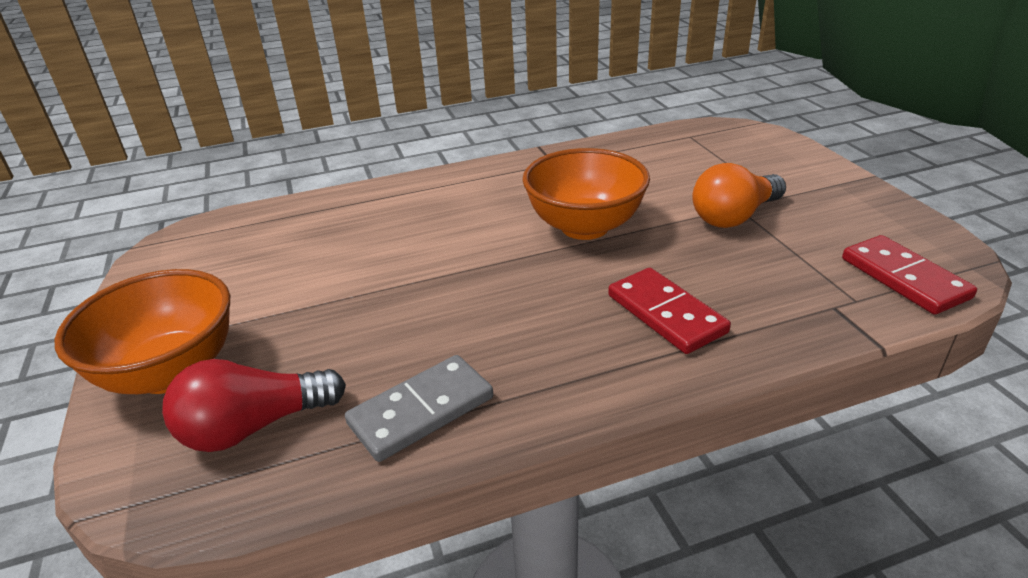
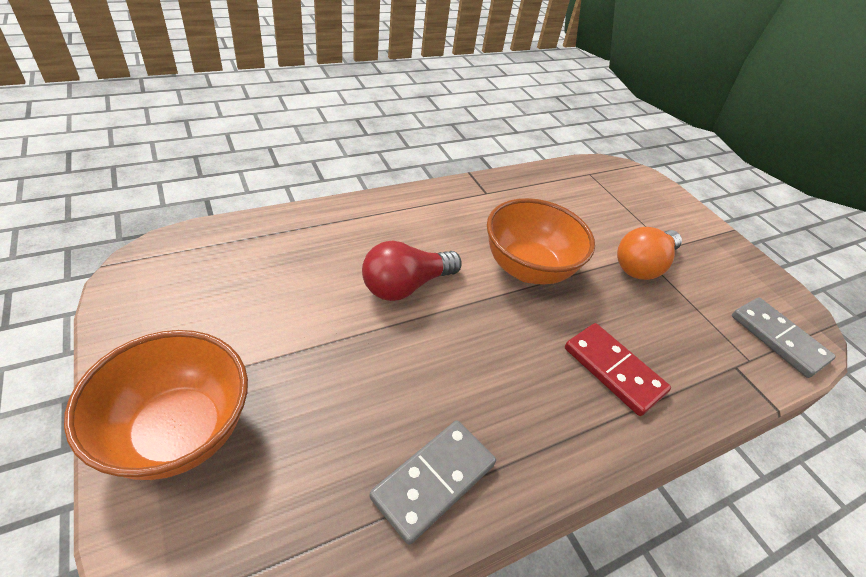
camera: 15 degrees left, 10 degrees up
(254, 426) = (280, 502): red light bulb -> red light bulb (406, 285)
(904, 278) = (778, 338): red domino -> grey domino

